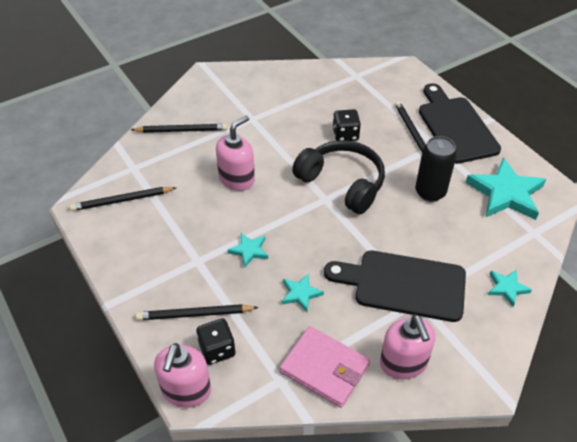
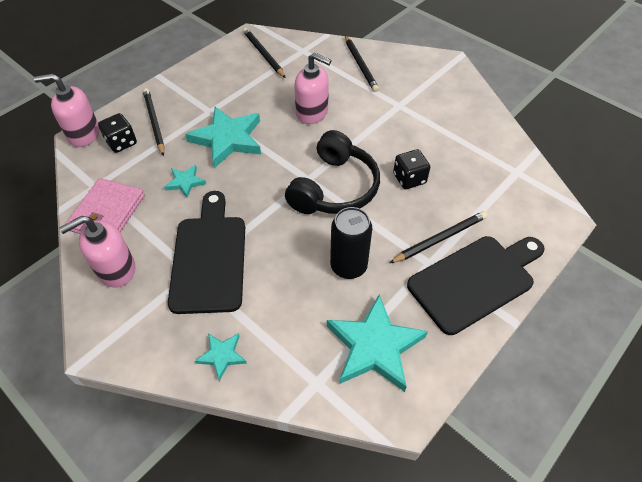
camera: 75 degrees right, 5 degrees up
(249, 251) = (227, 139): turquoise star -> turquoise star, size x2.03

